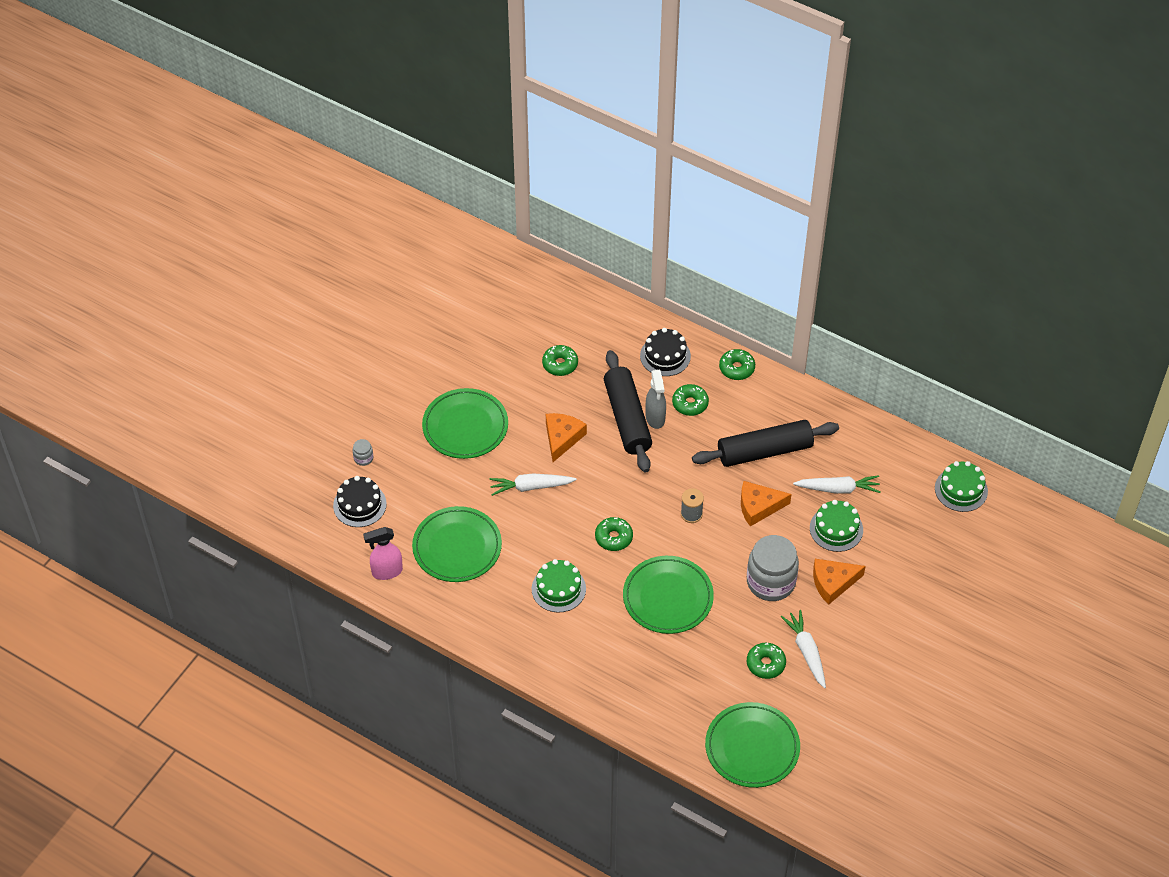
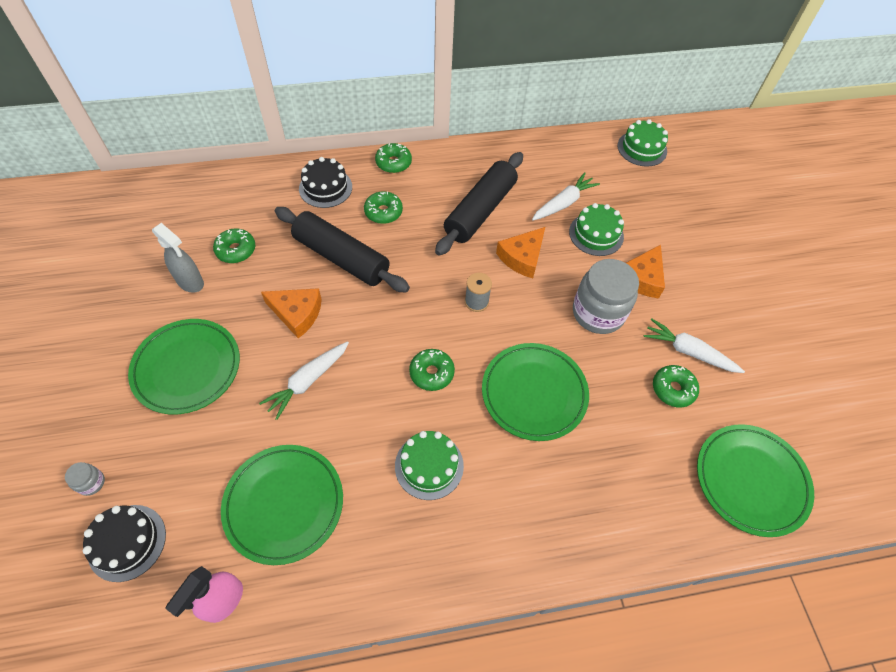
camera: 45 degrees left, 5 degrees up
(562, 438) = (297, 314): orange cheese -> orange cheese turned 135 degrees clockwise
(655, 418) = (366, 242): grey spray bottle -> grey spray bottle (191, 282)

